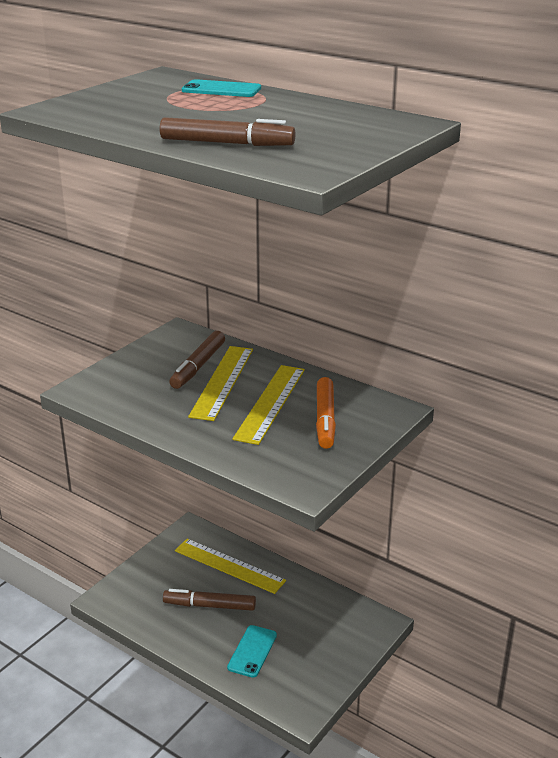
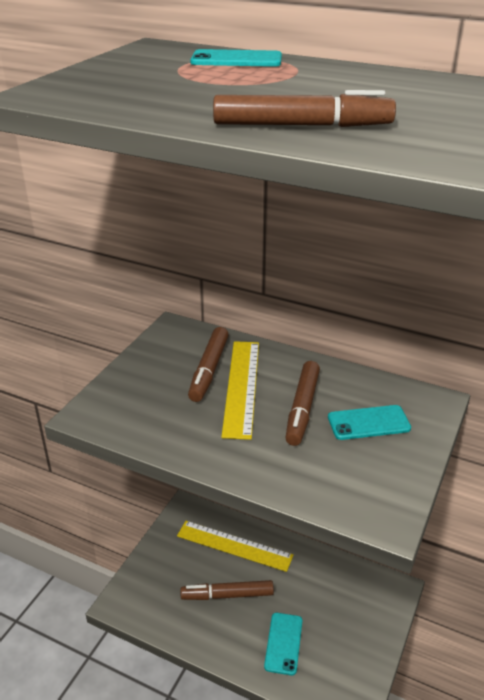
camera: 10 degrees left, 5 degrees up
(270, 403) = (302, 408): yellow ruler -> brown marker
(325, 419) = (368, 423): orange marker -> turquoise phone

